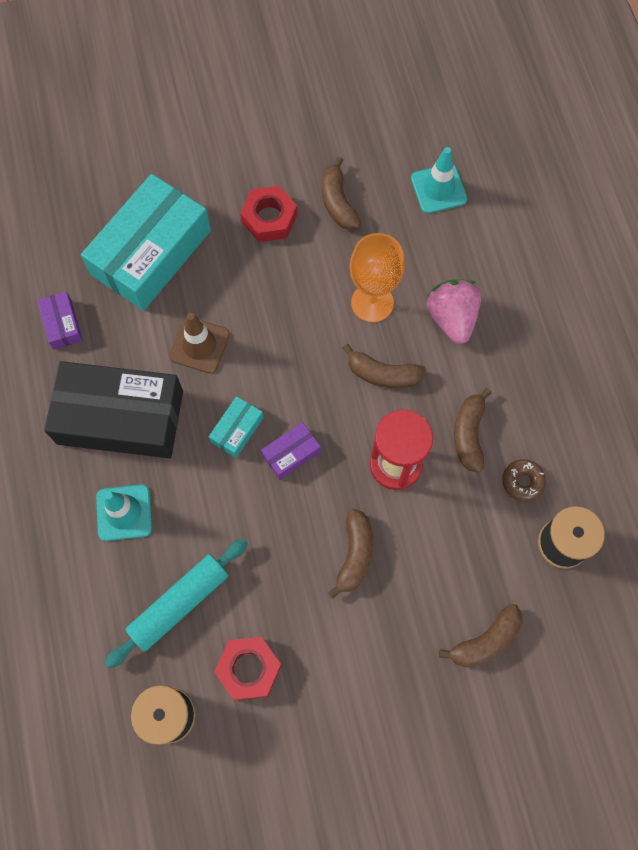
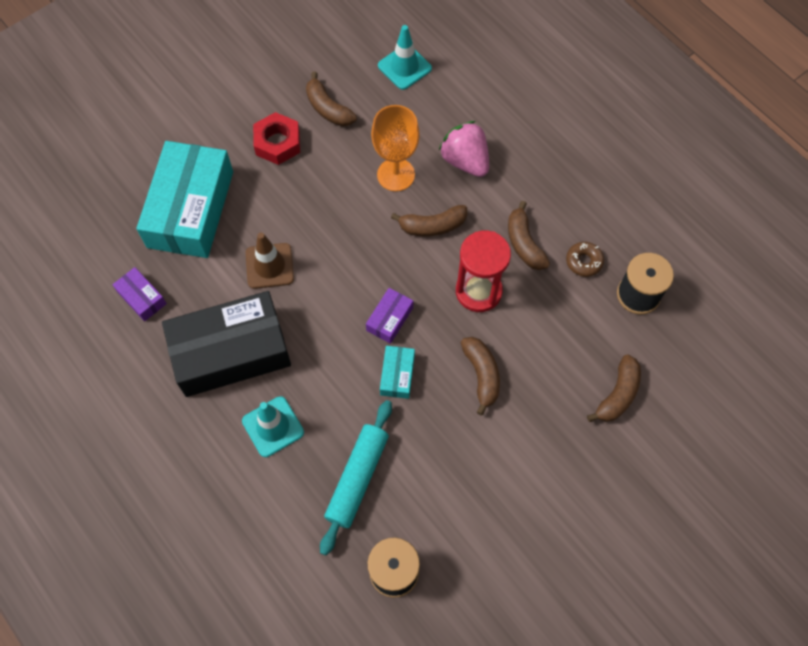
camera: 25 degrees left, 5 degrees down
(237, 430) = (335, 319): turquoise box -> turquoise box (397, 375)
(249, 669) = (441, 503): red nut -> none

